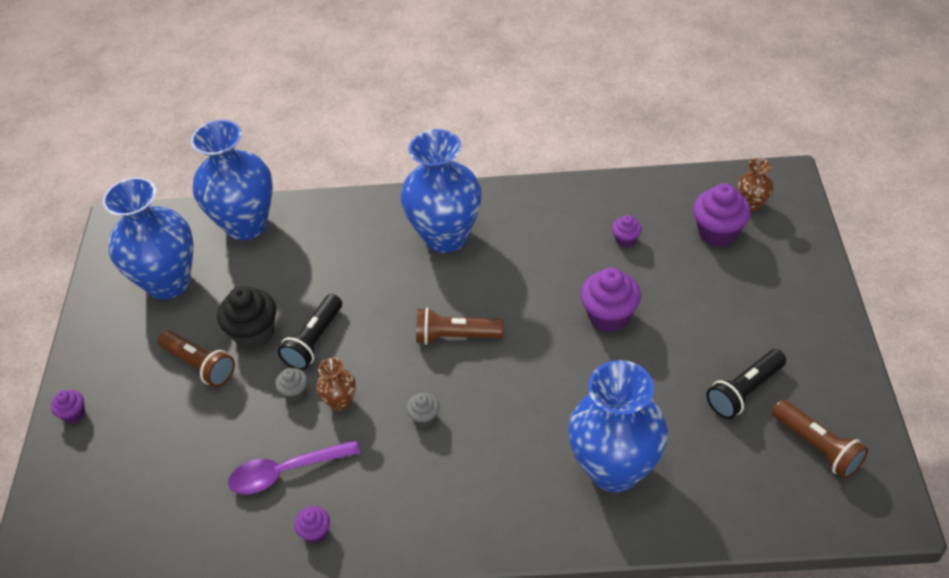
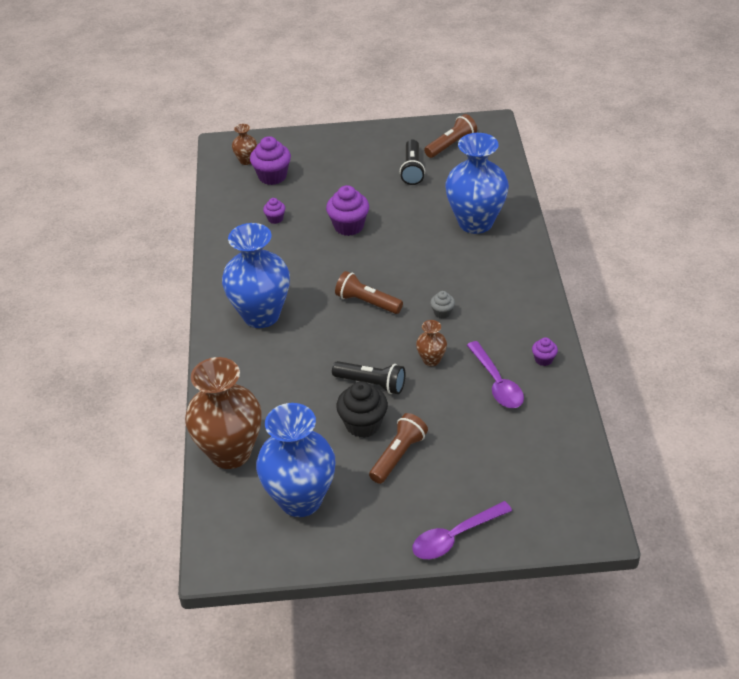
camera: 95 degrees left, 5 degrees down
(74, 414) = (455, 537): purple cupcake -> purple spoon
(246, 224) = (230, 453): blue vase -> brown vase
(295, 392) = (423, 388): grey cupcake -> none
(455, 336) = (367, 302): brown flashlight -> brown flashlight turned 120 degrees clockwise
(744, 392) = (412, 170): black flashlight -> black flashlight turned 45 degrees clockwise

